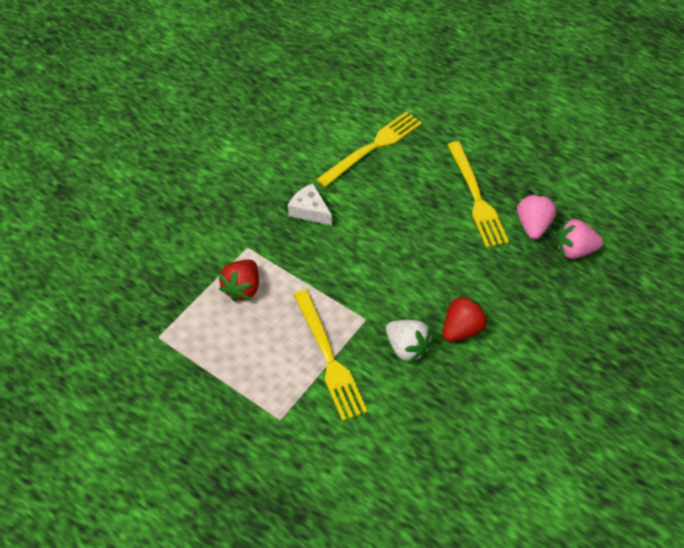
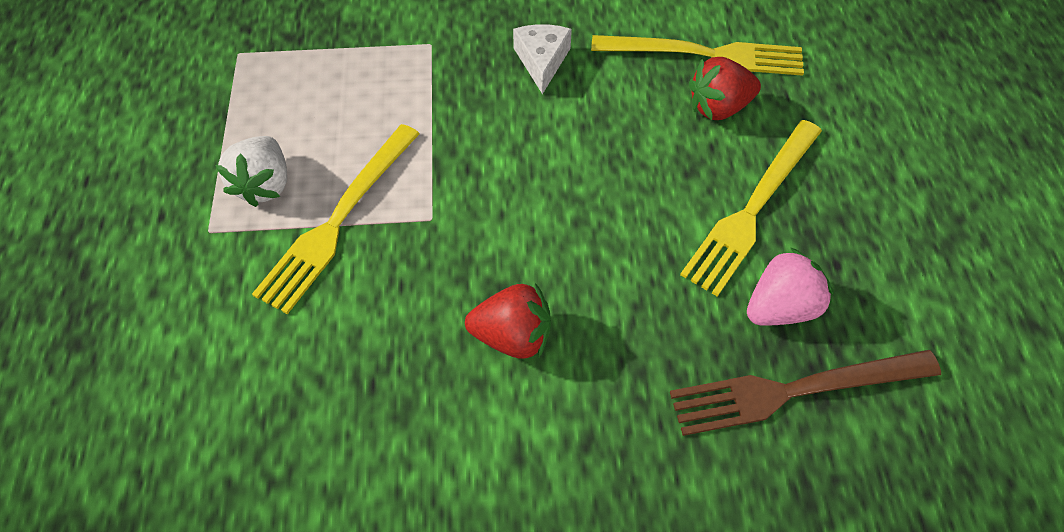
camera: 50 degrees right, 5 degrees up
(242, 289) = (368, 77): red strawberry -> red strawberry (718, 107)
(407, 348) = (425, 292): white strawberry -> white strawberry (264, 185)
(574, 250) = (795, 390): pink strawberry -> brown fork

